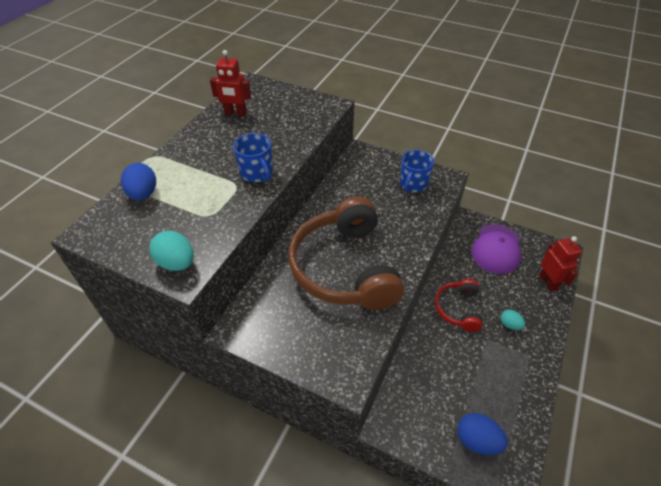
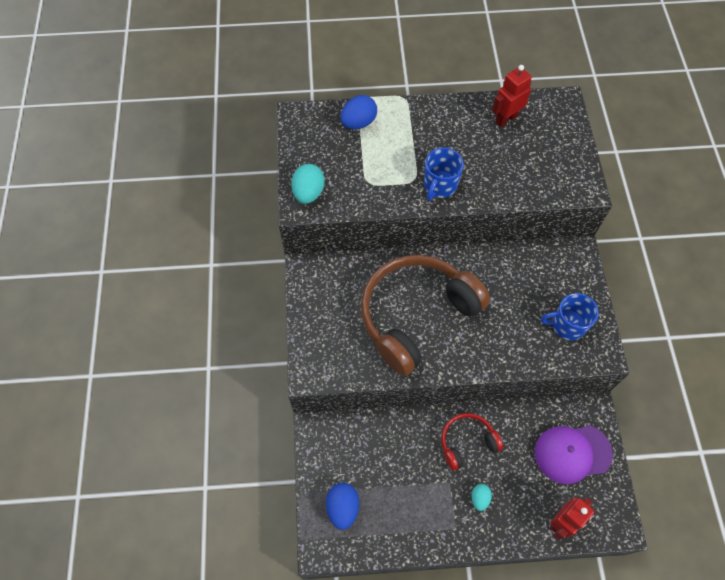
camera: 60 degrees right, 15 degrees up
(235, 113) = (506, 119): red robot -> red robot turned 75 degrees clockwise

